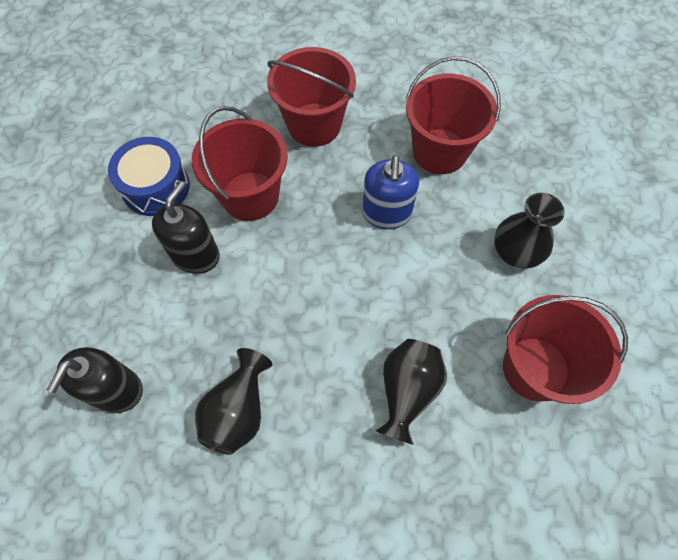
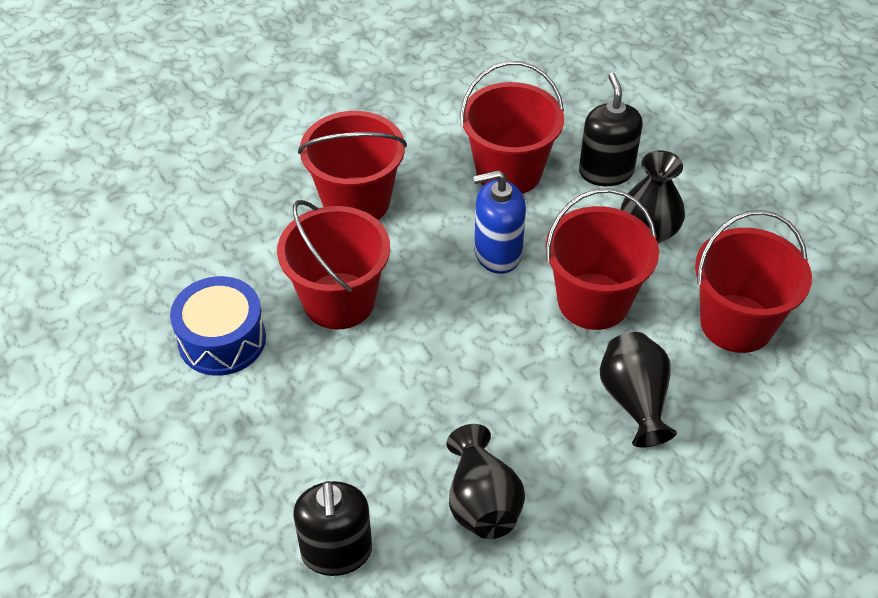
camera: 30 degrees left, 15 degrees down
(196, 255) = (323, 385): black soap dispenser -> black soap dispenser (606, 171)
(386, 213) = (497, 253): blue soap dispenser -> blue soap dispenser turned 105 degrees clockwise
(432, 289) = (593, 301): none -> red bucket

